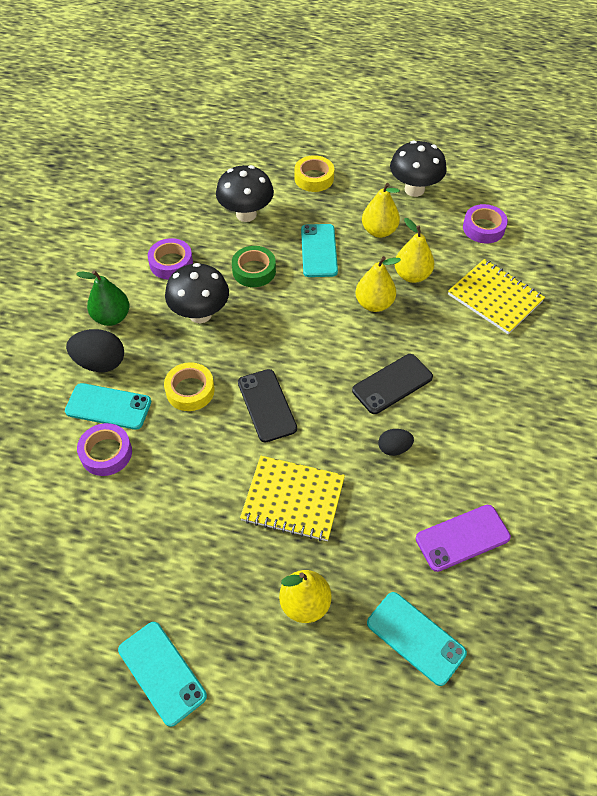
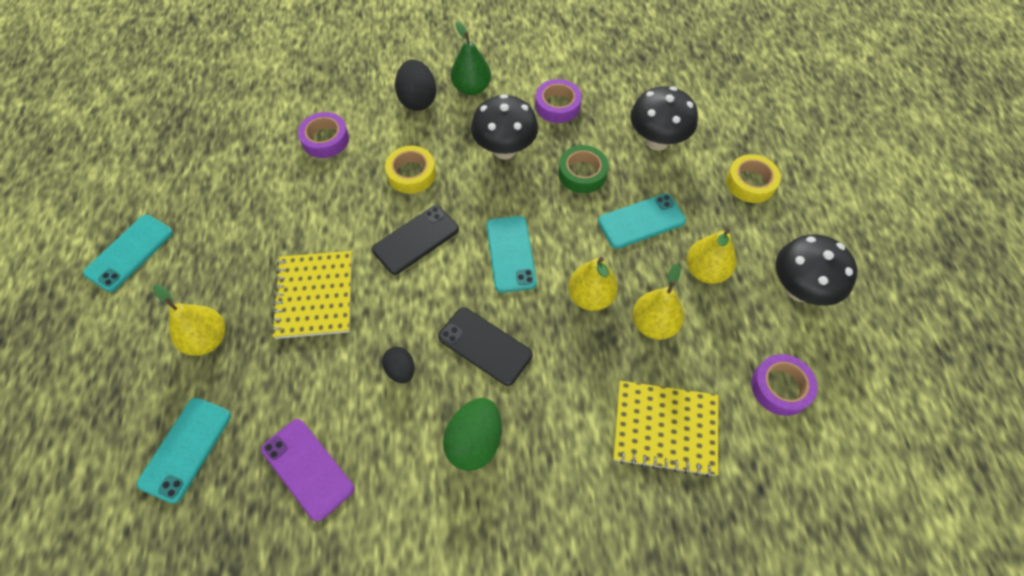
camera: 70 degrees right, 5 degrees up
(108, 406) = (373, 123): turquoise phone -> turquoise phone (511, 254)
(472, 413) = (475, 441): none -> green egg
(495, 298) = (665, 428): yellow notebook -> yellow notebook turned 75 degrees clockwise

